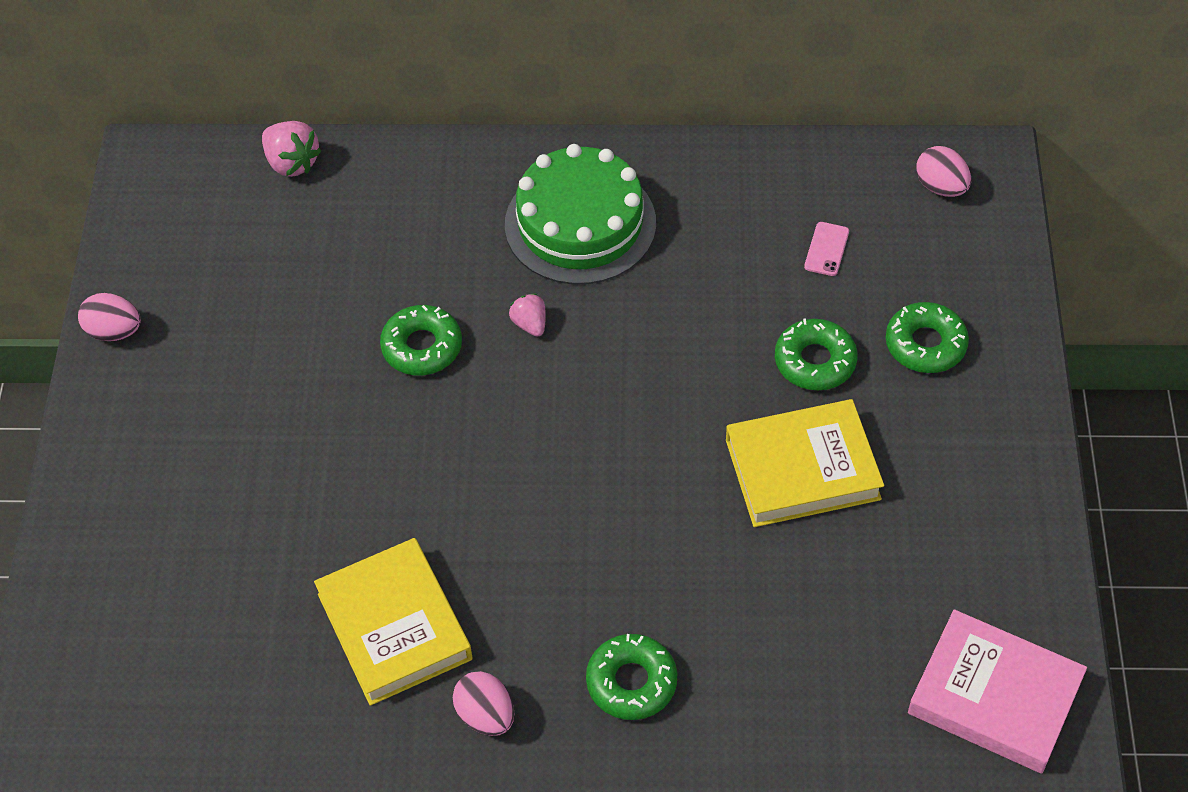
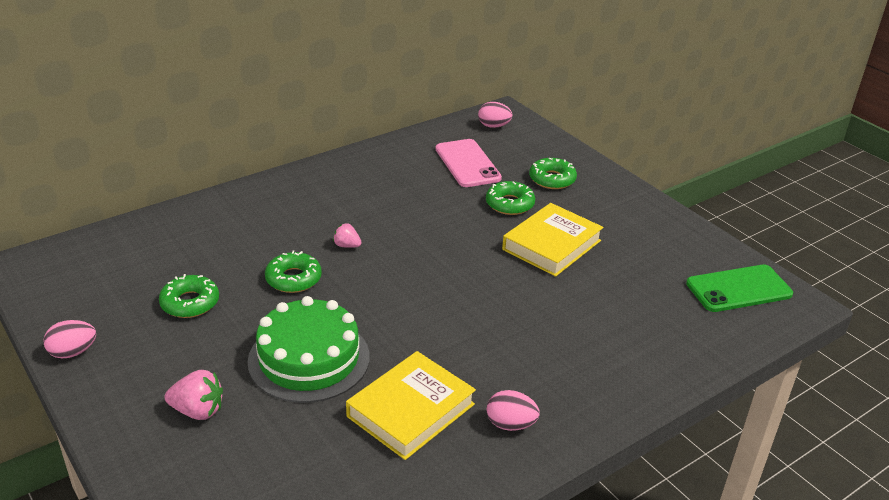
camera: 40 degrees left, 20 degrees down
(292, 163) = (128, 232): pink strawberry -> pink strawberry (198, 411)
(394, 627) = (411, 410): yellow book -> yellow book turned 75 degrees counterclockwise
(580, 224) = (331, 197): green cake -> green cake (309, 359)
(631, 682) = (571, 368): green donut -> green donut (190, 303)
(826, 249) = (467, 163): pink phone -> pink phone, size x2.21
(994, 696) = (738, 289): pink book -> green phone

